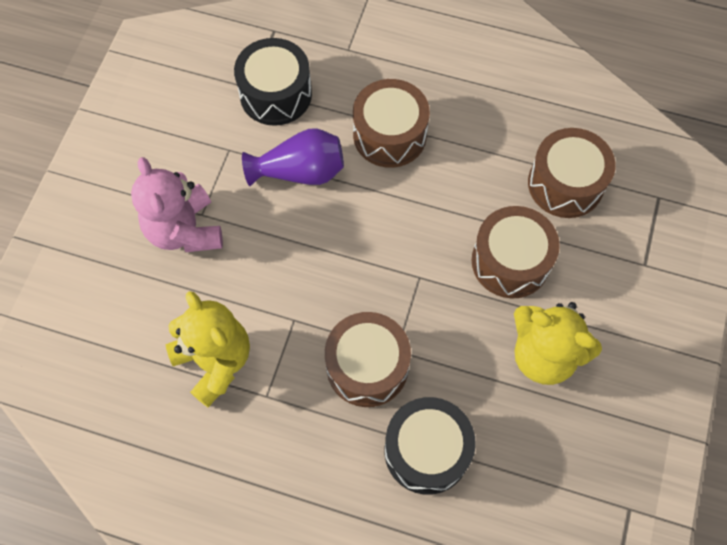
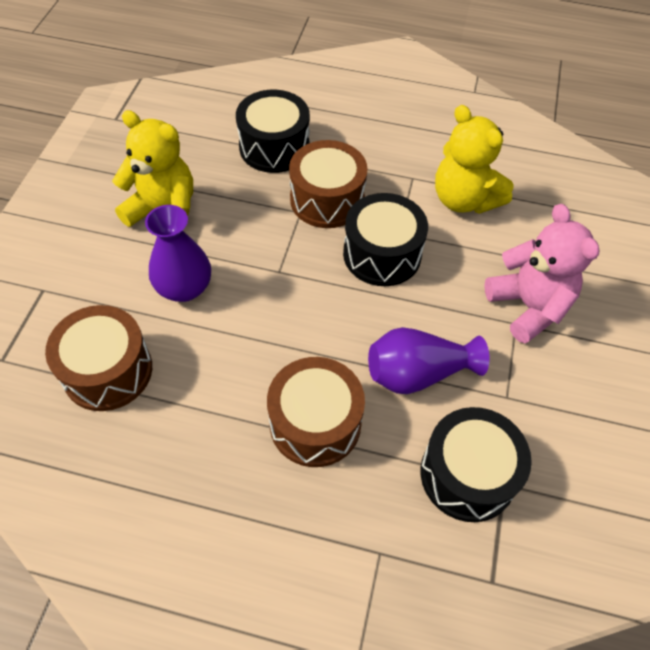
camera: 175 degrees right, 10 degrees down
(315, 293) = (382, 254): none -> black drum
(510, 261) = (184, 288): brown drum -> purple vase

